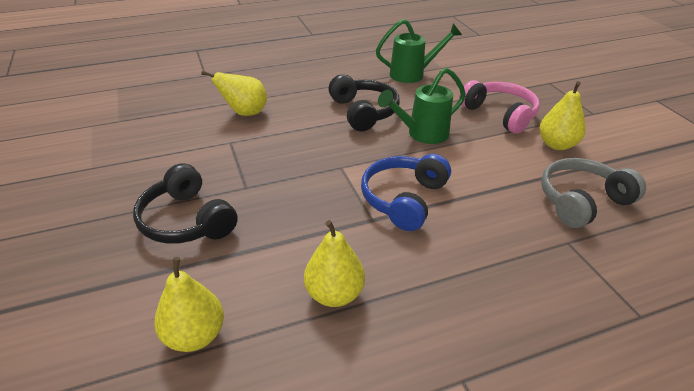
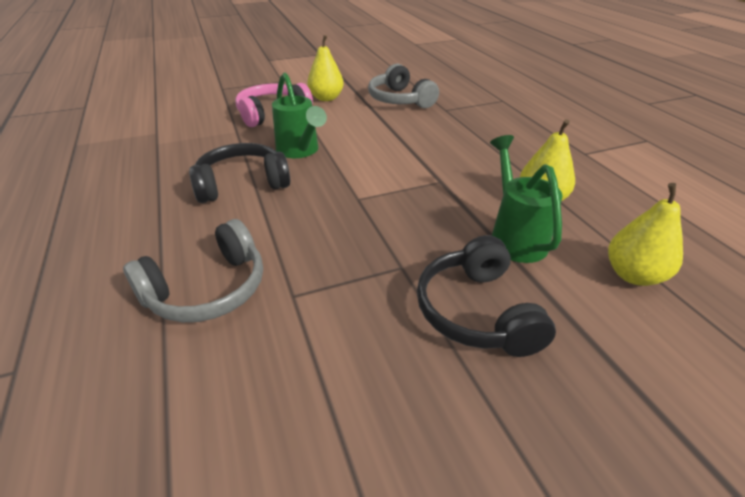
camera: 90 degrees left, 0 degrees up
(187, 220) = (477, 311): black headphones -> black headphones turned 120 degrees clockwise
(245, 113) = (207, 289): yellow pear -> grey headphones
(404, 199) = (409, 165): blue headphones -> none
(413, 74) = (162, 150): green watering can -> green watering can (514, 236)

